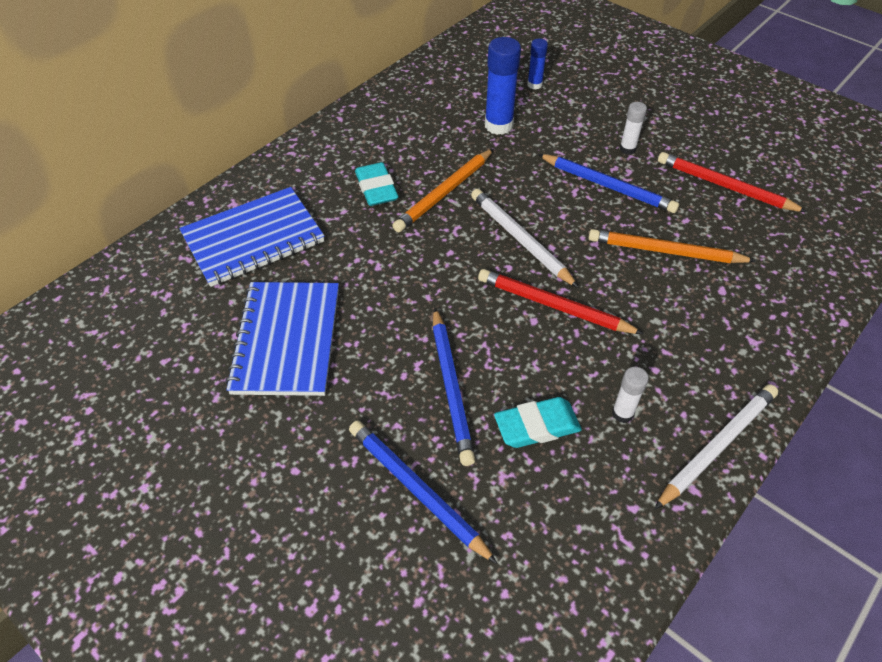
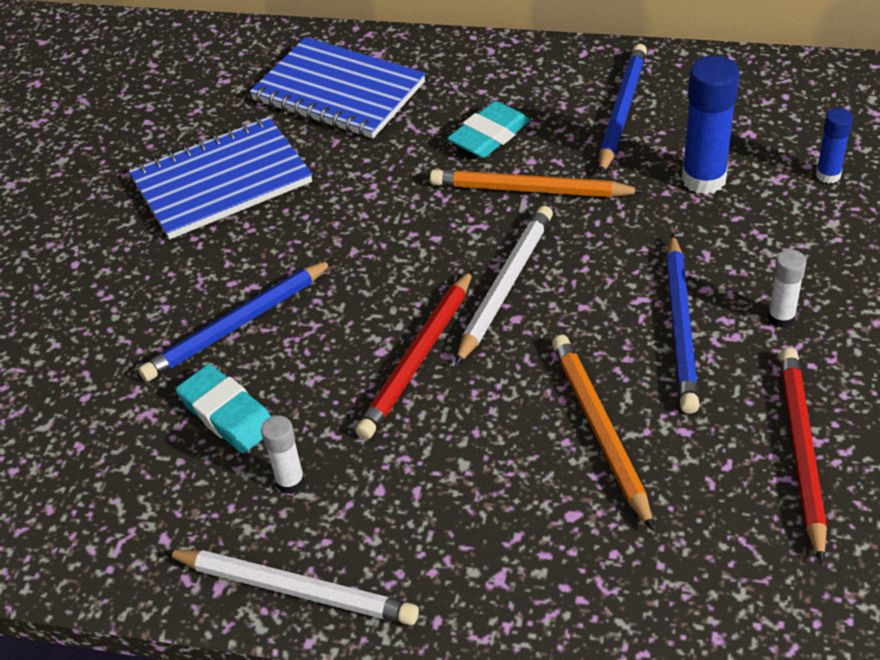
camera: 65 degrees right, 5 degrees down
(417, 489) = (97, 355): blue pencil -> blue pencil (622, 111)
(553, 305) = (417, 358): red pencil -> red pencil turned 150 degrees counterclockwise

